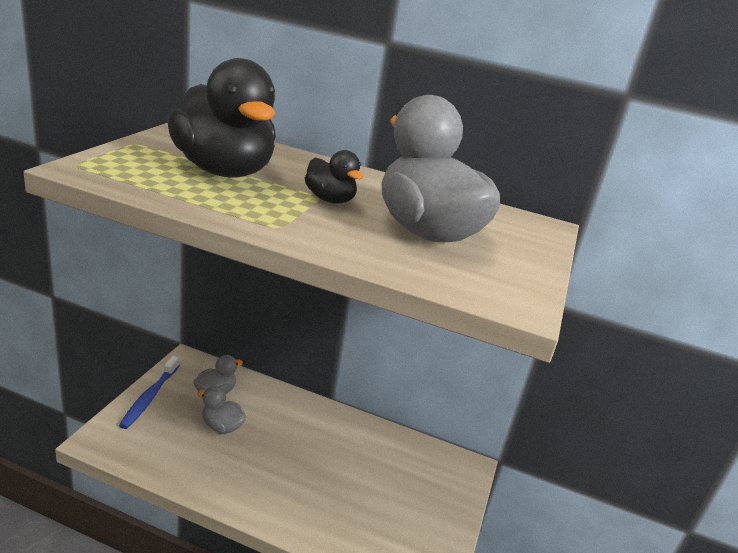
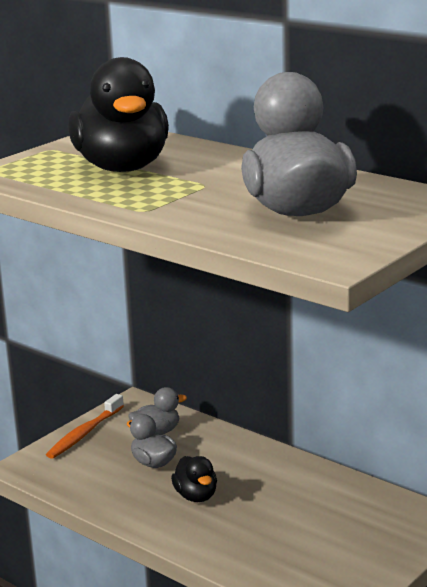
camera: 25 degrees right, 5 degrees down
(150, 397) = (84, 433): blue toothbrush -> orange toothbrush
(330, 200) = (214, 187): black duck -> black duck (196, 496)

